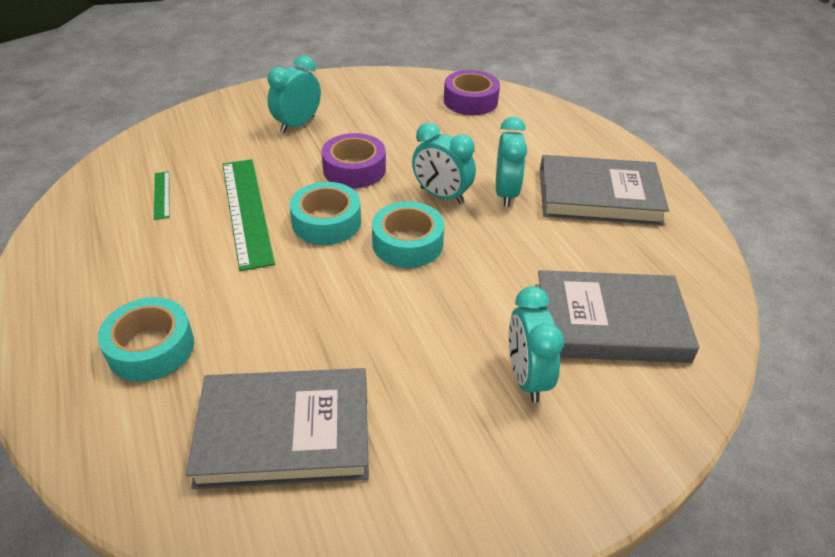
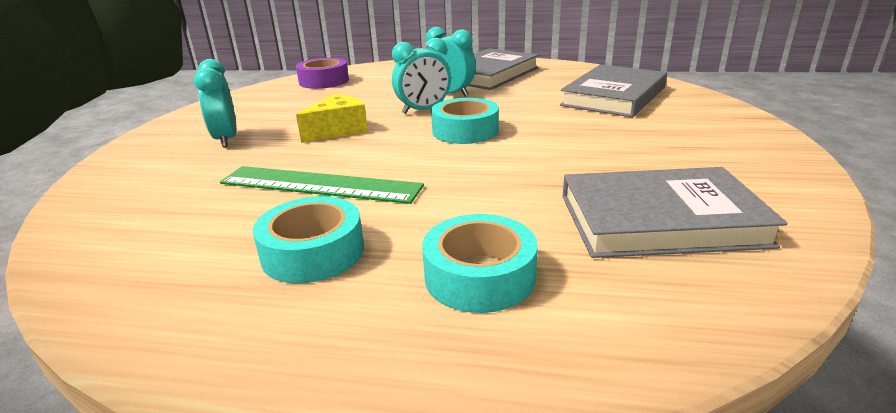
camera: 55 degrees left, 15 degrees down
(162, 195) = (208, 227): green ruler -> none
(284, 432) = (660, 220): grey book -> grey book turned 60 degrees clockwise
(326, 222) = (394, 153): turquoise tape -> turquoise tape (313, 252)
(354, 169) = (338, 130): purple tape -> yellow cheese
(526, 377) = (649, 126): turquoise clock -> none

